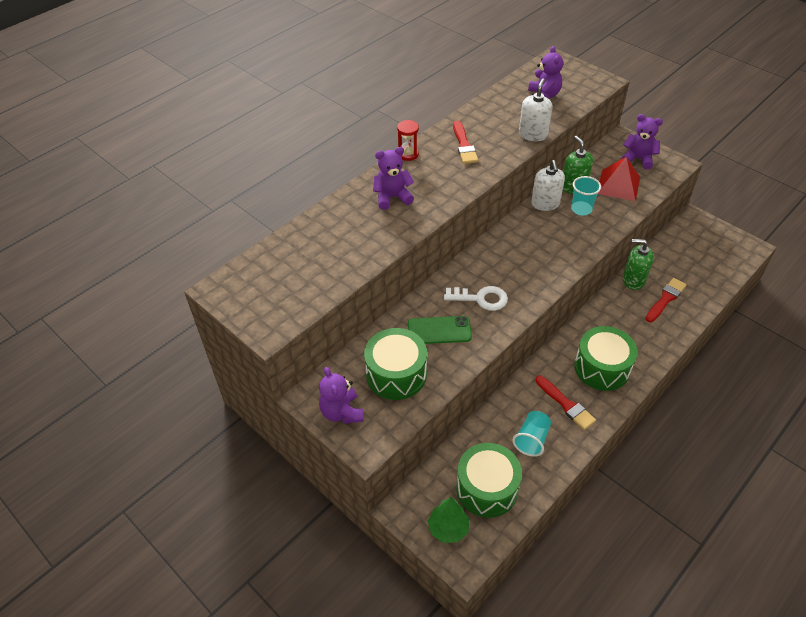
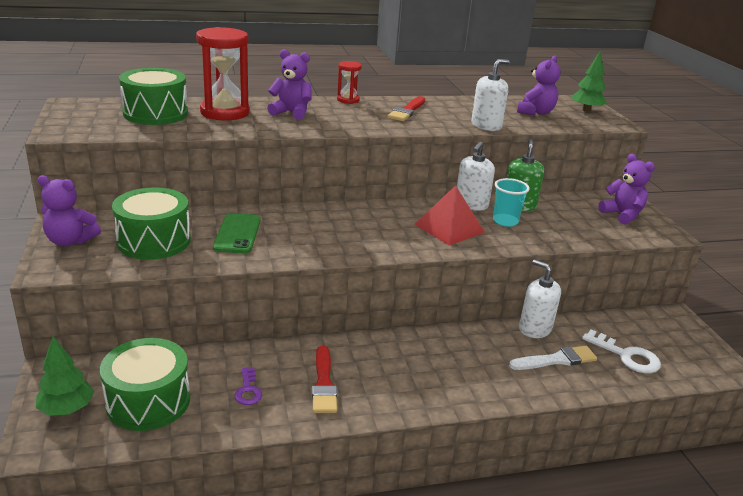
camera: 30 degrees right, 20 degrees down
(342, 412) = (70, 241): purple teddy bear -> purple teddy bear turned 90 degrees counterclockwise
(347, 227) = (225, 112): none -> red hourglass
(439, 330) = (237, 234): green phone -> green phone turned 60 degrees clockwise
(481, 298) = (309, 232): white key -> white key (627, 356)
(531, 439) = (248, 390): turquoise cup -> purple key
(570, 73) = (586, 110): none -> green tree
(602, 367) = (404, 376): green drum -> green drum (155, 113)
(618, 185) = (572, 222): red pyramid -> red pyramid (449, 228)
(633, 280) = (535, 329): green soap dispenser -> white soap dispenser
(665, 299) = (556, 360): red brush -> white brush

